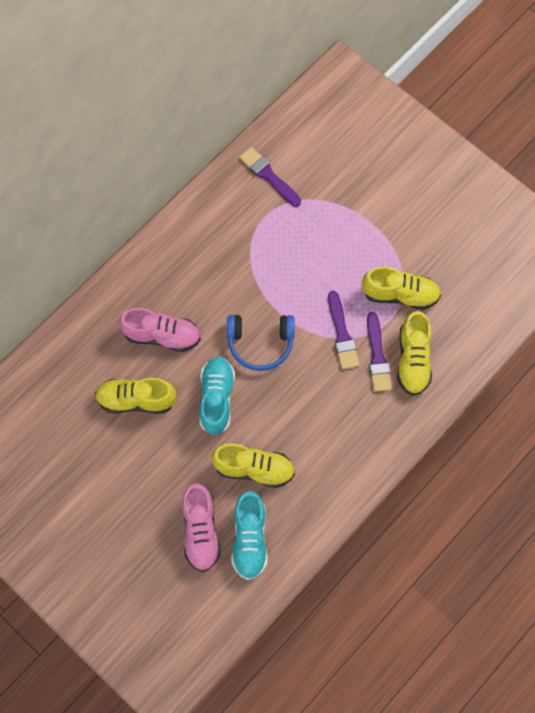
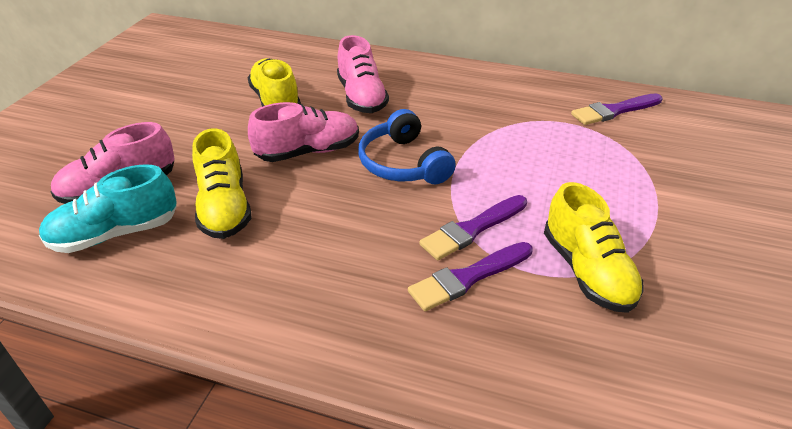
camera: 65 degrees right, 30 degrees down
(217, 398) = (308, 151): turquoise shoe -> pink shoe
(268, 176) = (614, 111): purple brush -> purple brush turned 135 degrees counterclockwise
(413, 360) = (495, 323): yellow shoe -> none

